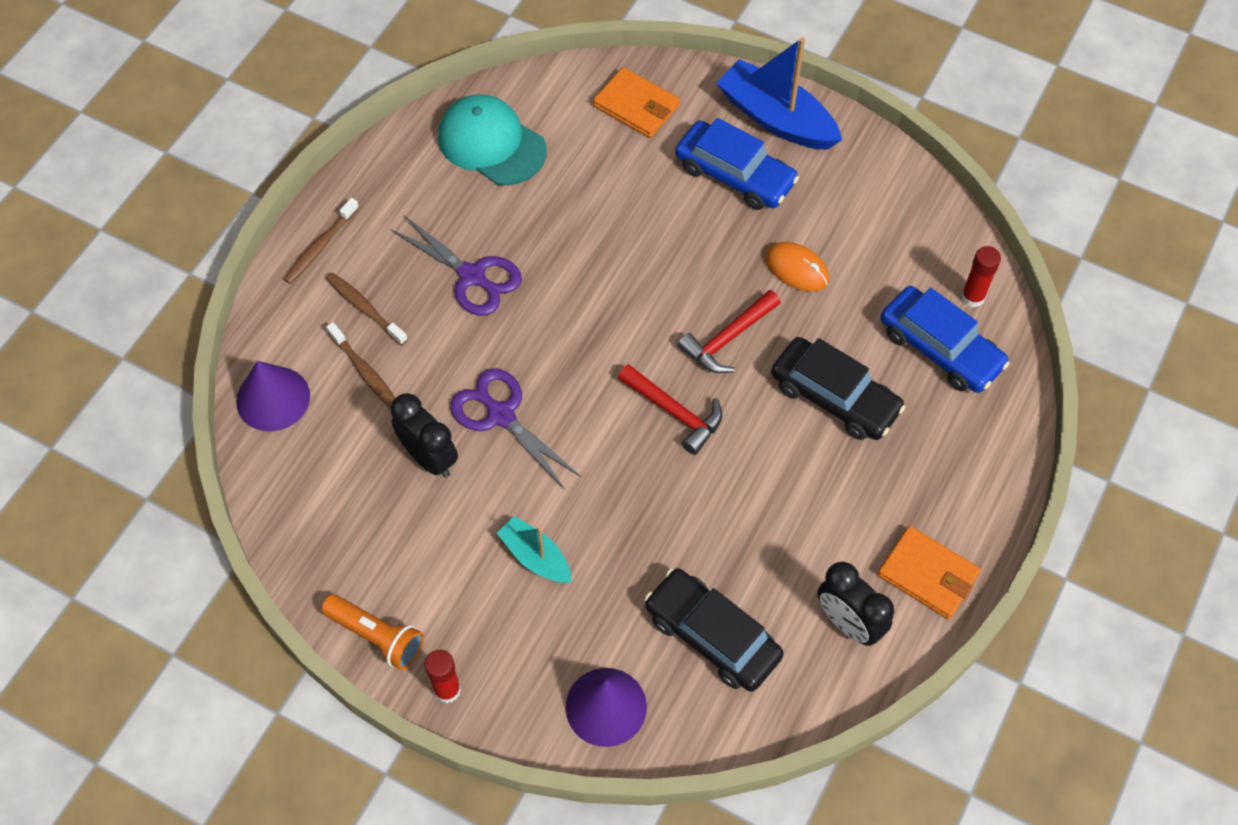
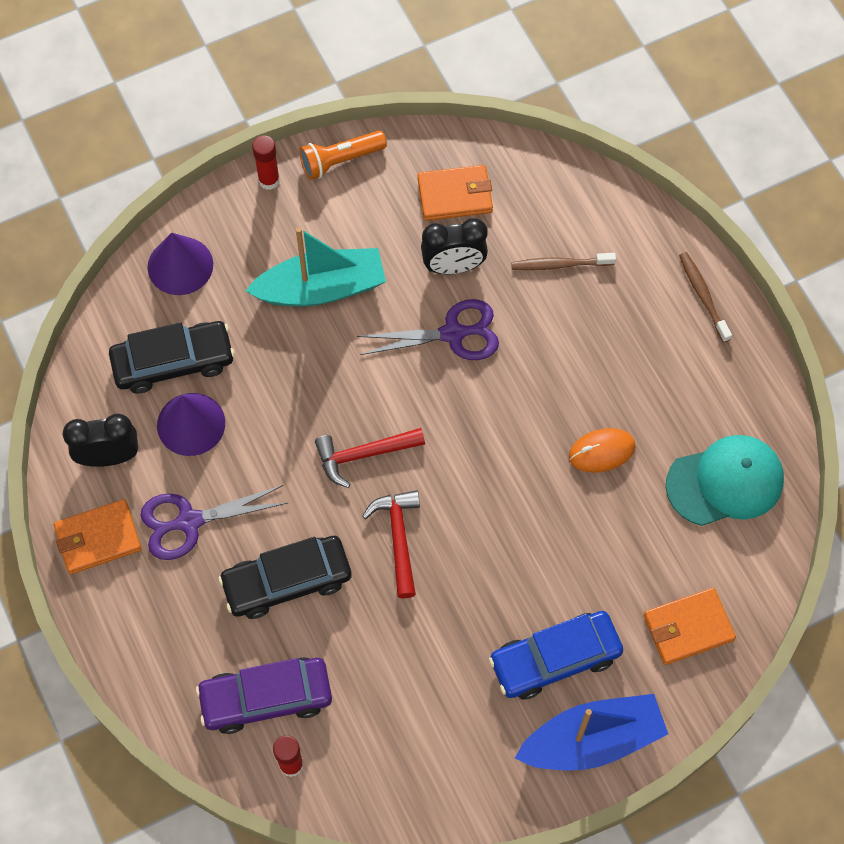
camera: 125 degrees right, 5 degrees up
(273, 398) = (581, 194): purple cone -> purple cone (191, 424)
(347, 504) = (455, 195): none -> orange wallet
(365, 308) = (619, 295): brown toothbrush -> none
(472, 276) = (596, 387): purple scissors -> purple scissors (189, 522)
(536, 557) = (321, 288): turquoise boat -> turquoise boat, size x1.76
(796, 269) = (424, 640): orange mouse -> orange mouse (601, 451)
(940, 348) = (266, 698): blue car -> purple car

